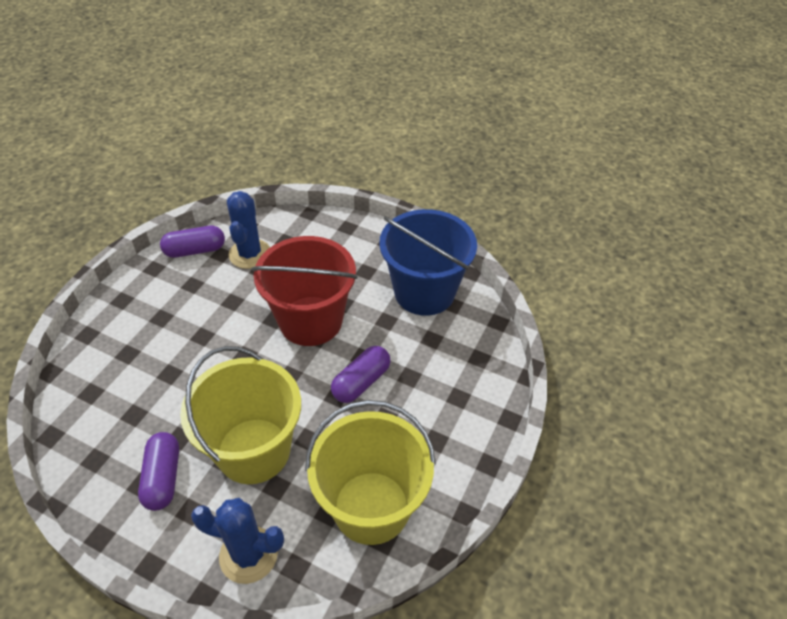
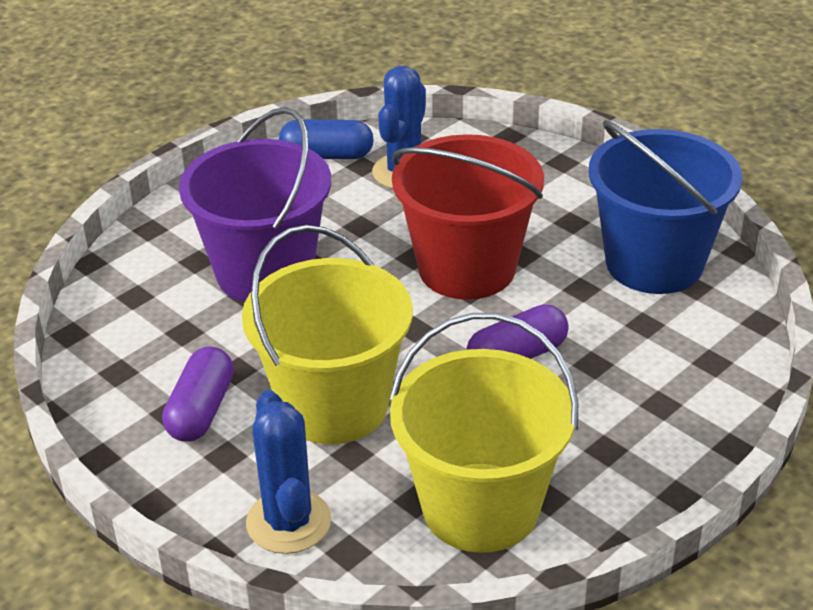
camera: 20 degrees right, 10 degrees down
(177, 353) = (264, 272): none -> purple bucket
(195, 250) = (327, 155): purple capsule -> blue capsule
(248, 555) = (288, 522): blue cactus -> blue cactus turned 45 degrees clockwise

